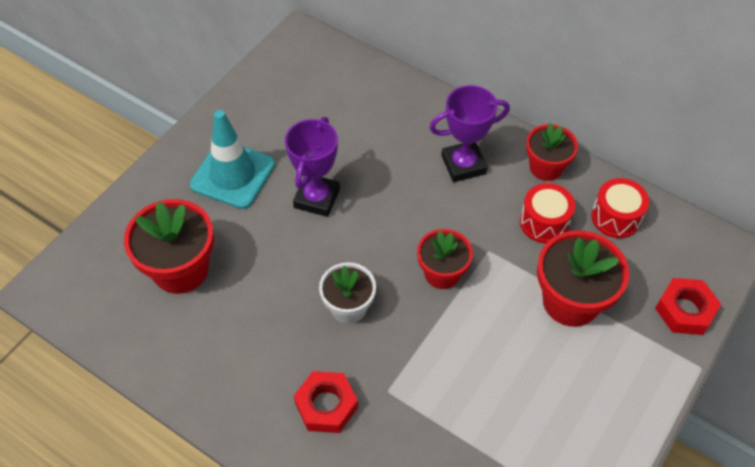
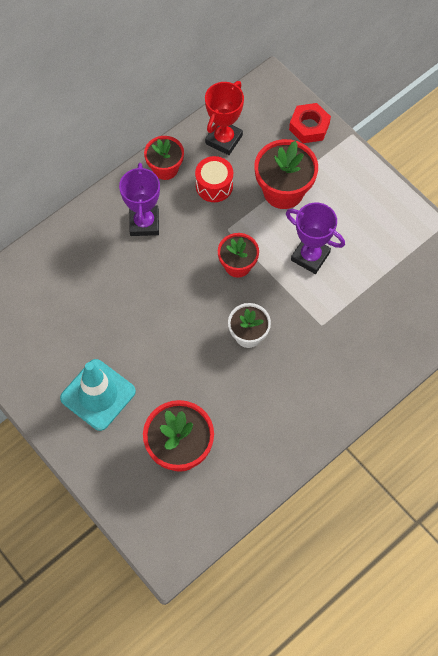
camera: 75 degrees left, 10 degrees up
(317, 198) = (142, 335): purple trophy -> purple trophy (310, 256)
(326, 405) = (323, 367): red nut -> none
(615, 217) = (224, 139): red drum -> red trophy

